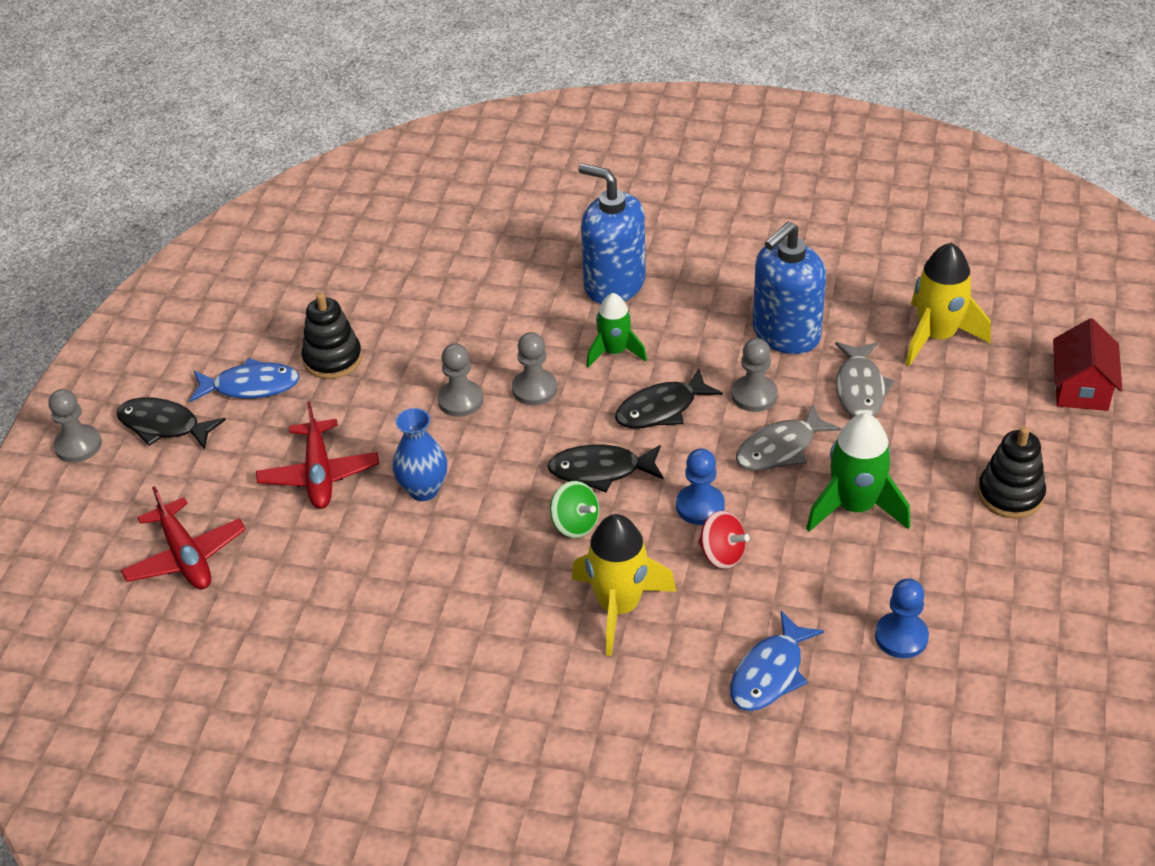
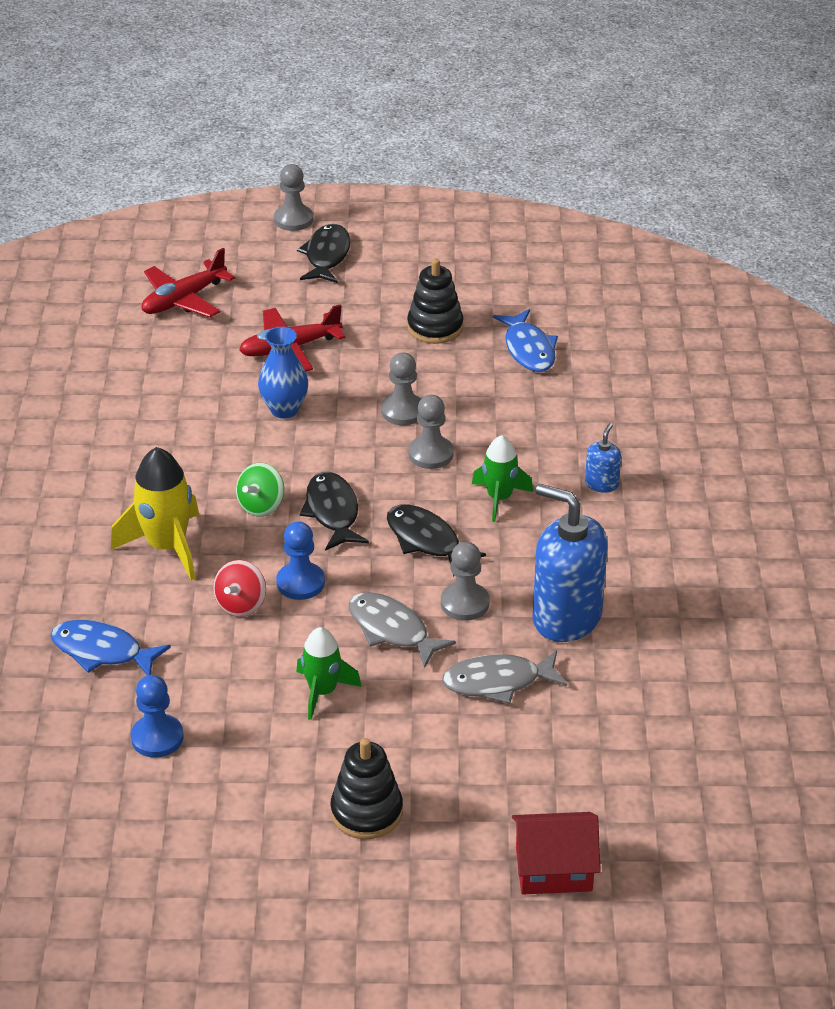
camera: 75 degrees right, 5 degrees down
(251, 386) = (386, 290): blue fish -> blue fish (528, 349)
(614, 284) = (601, 484): blue soap dispenser -> blue soap dispenser, size x0.45
(855, 507) = (322, 691): green rocket -> green rocket, size x0.65
(936, 336) = (602, 738): yellow rocket -> none

